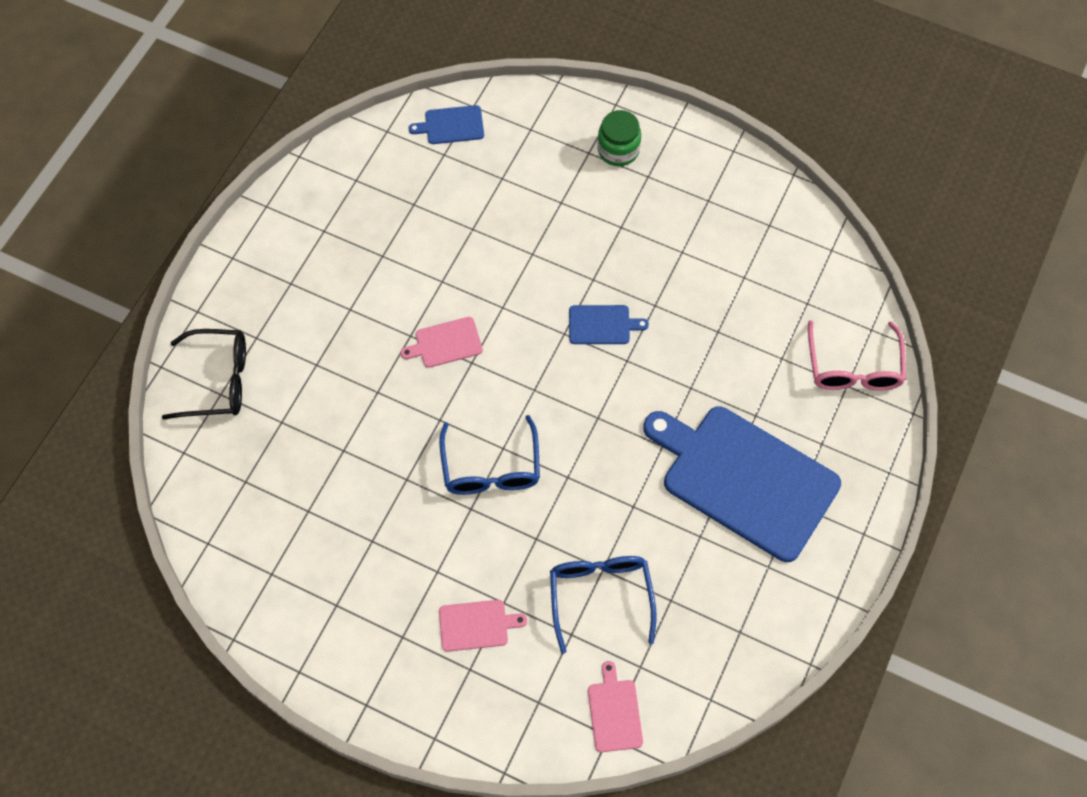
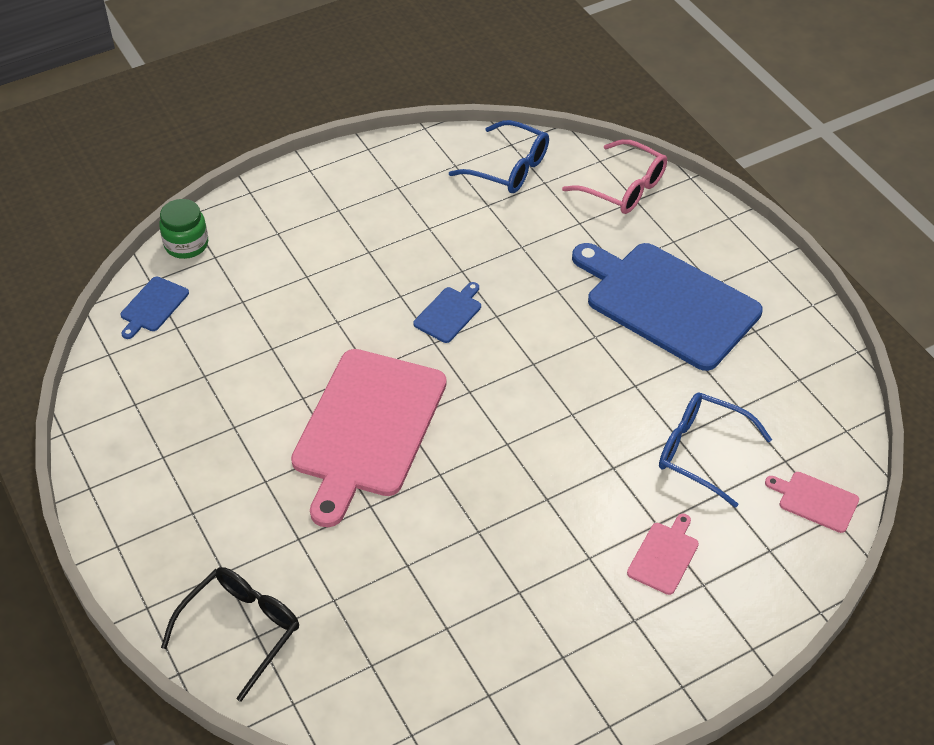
camera: 55 degrees left, 15 degrees down
(445, 343) = (367, 428): pink cutting board -> pink cutting board, size x2.41
(491, 468) = (520, 463): blue glasses -> blue glasses (509, 168)
(618, 150) = (295, 214): green jar -> green jar (186, 244)
(744, 479) = (667, 303): blue cutting board -> blue cutting board turned 60 degrees clockwise

